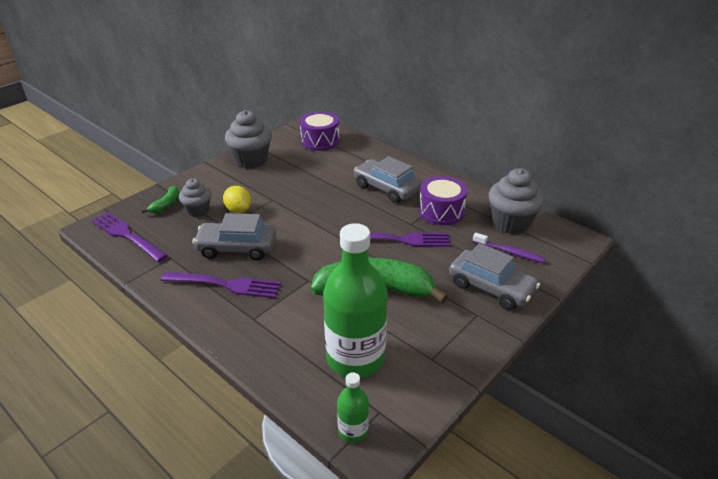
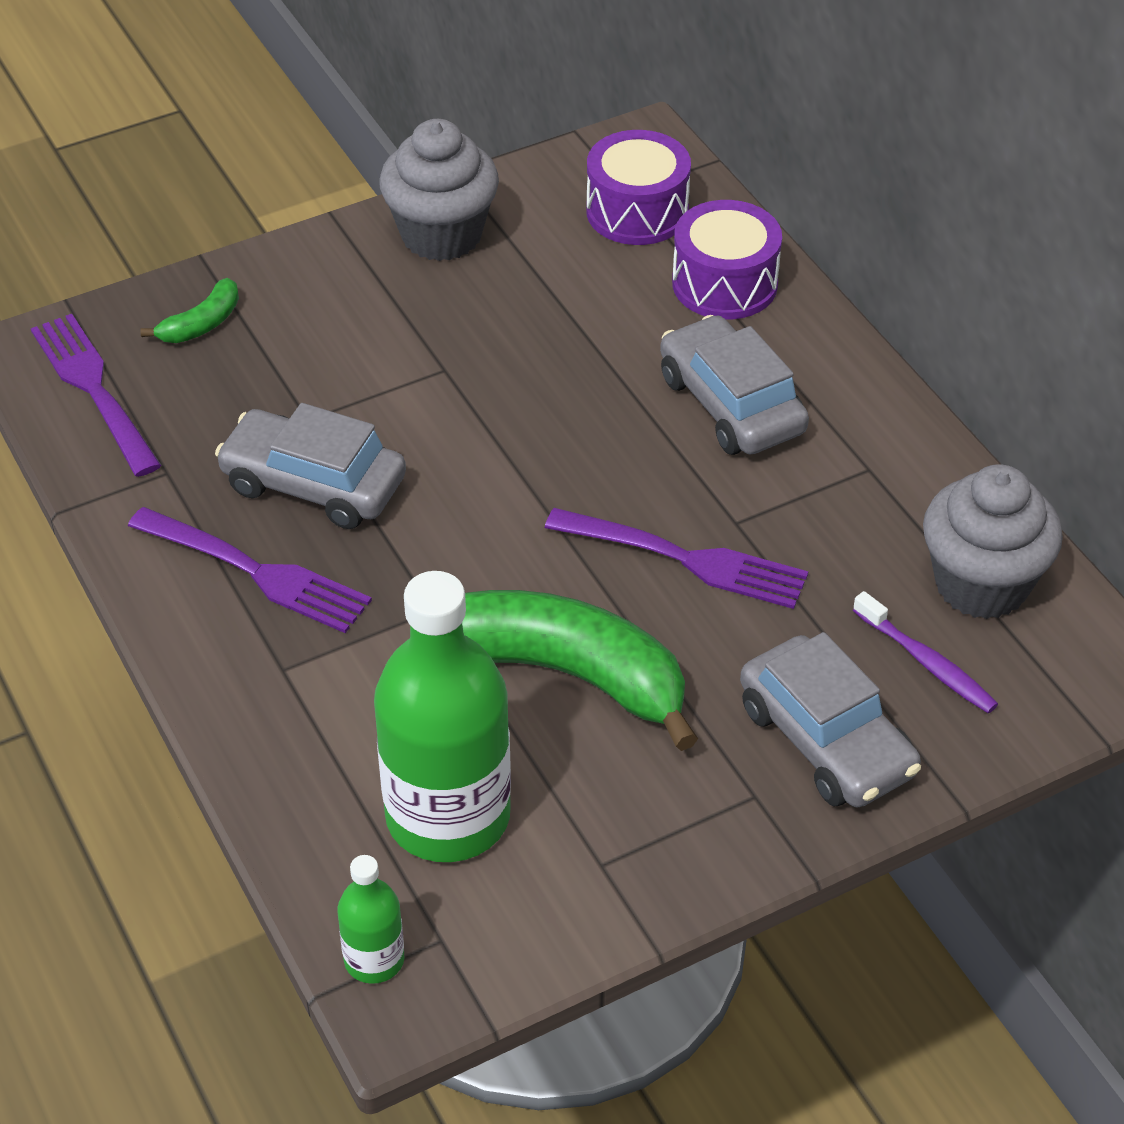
camera: 20 degrees right, 10 degrees up
(198, 210) = (265, 359): grey cupcake -> none
(238, 210) = (356, 380): yellow lemon -> none
(441, 211) = (829, 506): purple drum -> purple drum (724, 284)

